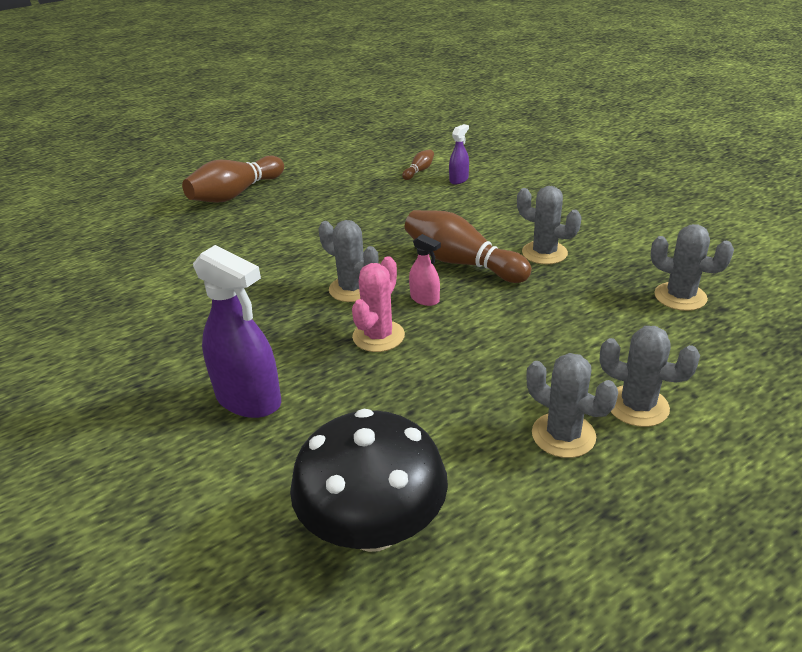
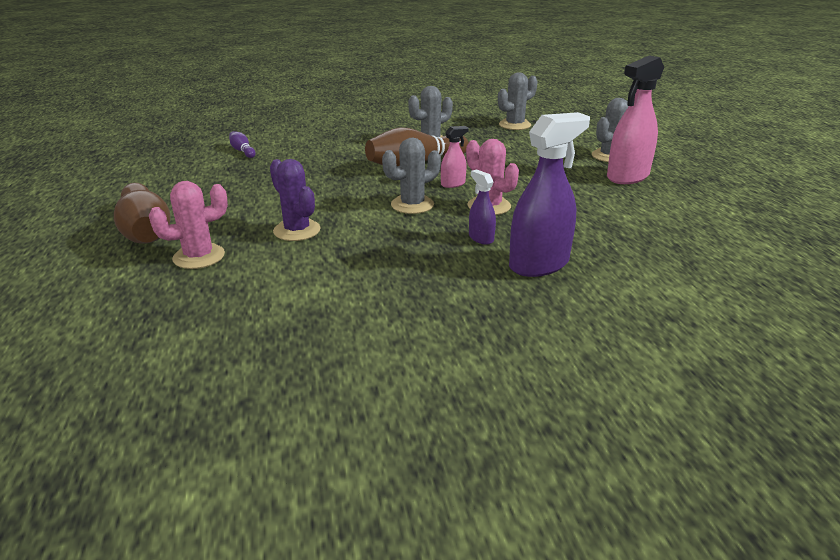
camera: 70 degrees left, 5 degrees down
(203, 227) = (199, 256): none -> pink cactus
(265, 249) = (297, 230): none -> purple cactus
(373, 528) = (695, 239): black mushroom -> none
(419, 171) = (242, 151): brown bowling pin -> purple bowling pin
(459, 180) = (283, 142): purple spray bottle -> purple spray bottle (481, 238)
(563, 435) = (627, 177): grey cactus -> pink spray bottle

